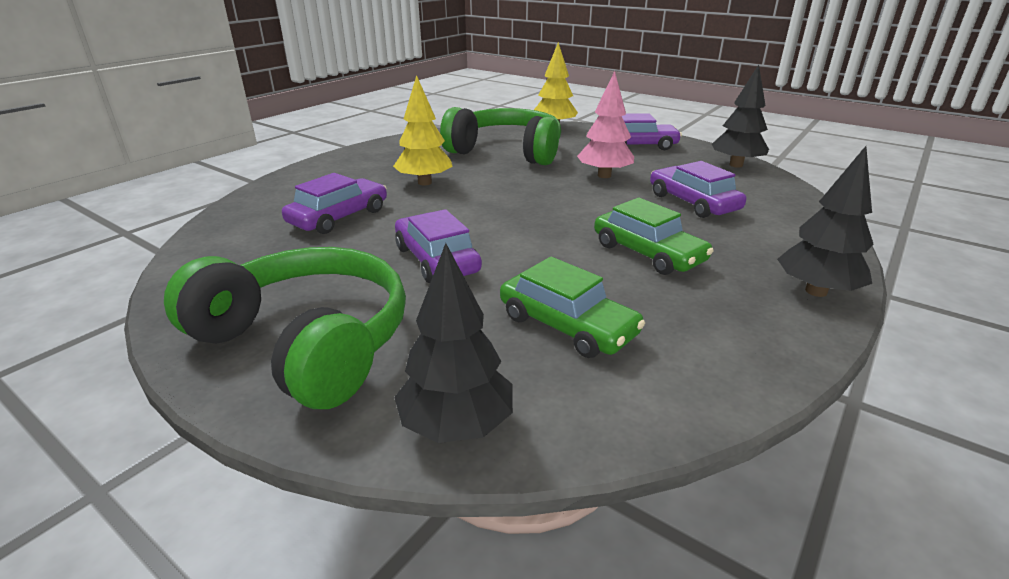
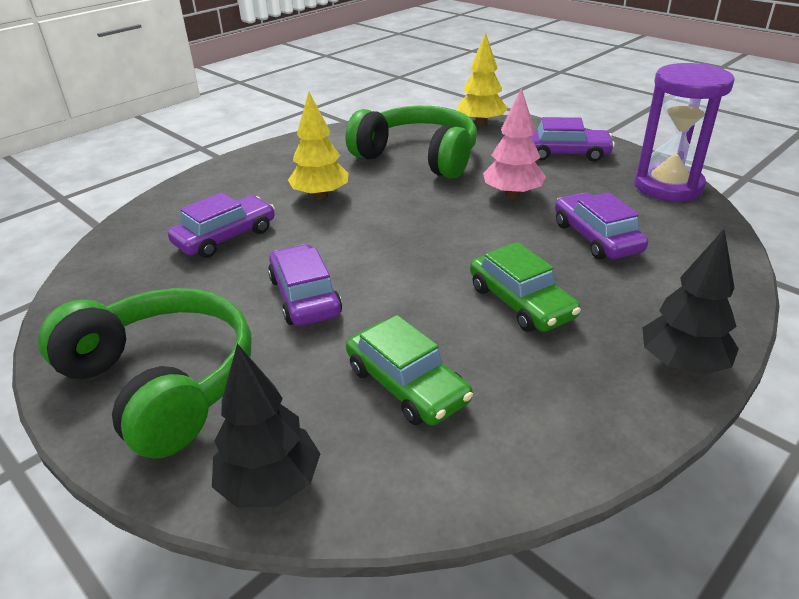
camera: 10 degrees right, 5 degrees up
(736, 165) = (668, 186): black tree -> purple hourglass

